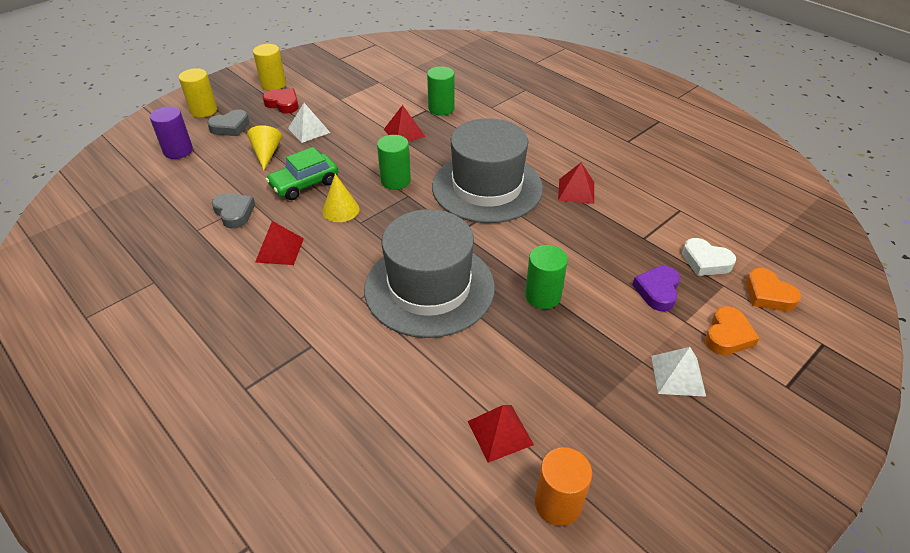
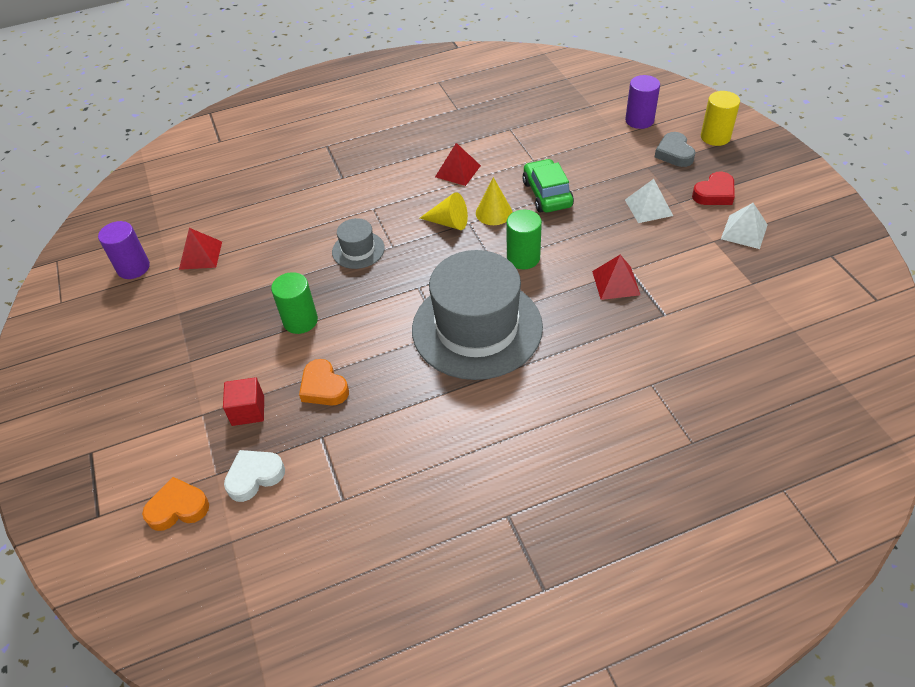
camera: 115 degrees right, 5 degrees up
(234, 213) = (523, 149): grey heart -> none
(266, 154) = (612, 174): yellow cone -> yellow cone (449, 222)
(273, 84) = (765, 190): yellow cylinder -> none
(429, 288) = (358, 250): grey hat -> grey hat, size x0.45
(441, 108) = (663, 330): green cylinder -> none
(558, 503) = (133, 268): orange cylinder -> purple cylinder
(576, 191) = (430, 407): red pyramid -> none
(657, 291) = (248, 410): purple heart -> red cube
(678, 375) = (160, 378): white pyramid -> white pyramid (744, 231)
(727, 335) = (165, 439): orange heart -> orange heart (323, 387)

